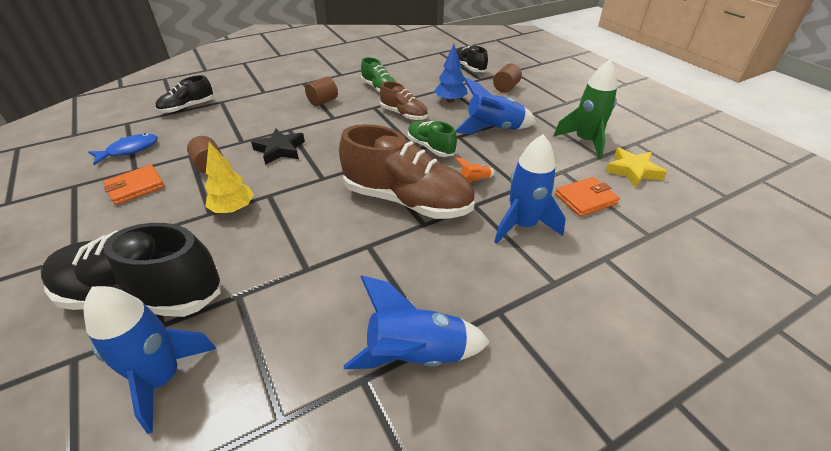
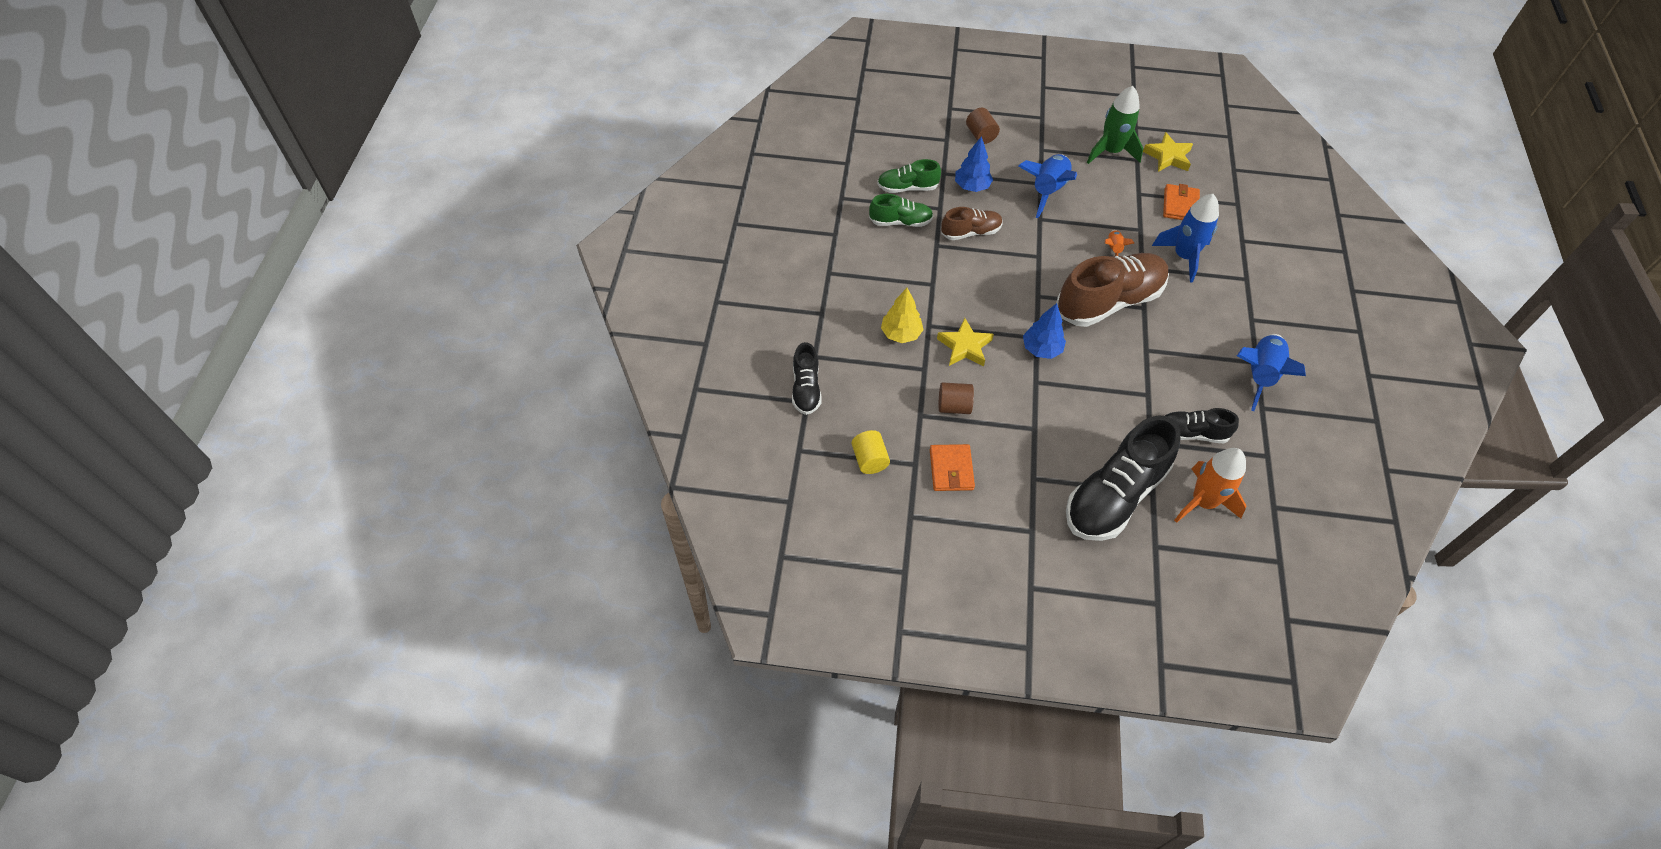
camera: 55 degrees left, 15 degrees up
(129, 150) = (869, 460): blue fish -> yellow cylinder
(163, 378) = (1203, 502): blue rocket -> orange rocket
(233, 209) = (1040, 411): yellow tree -> yellow tree (901, 334)
(280, 150) = (964, 347): black star -> yellow star
(310, 185) = (1041, 349): none -> blue tree
(323, 101) = (890, 276): brown cylinder -> none
(430, 147) = (1043, 246): green shoe -> green shoe (907, 187)
(469, 68) = (913, 132): black shoe -> black shoe (1192, 433)

